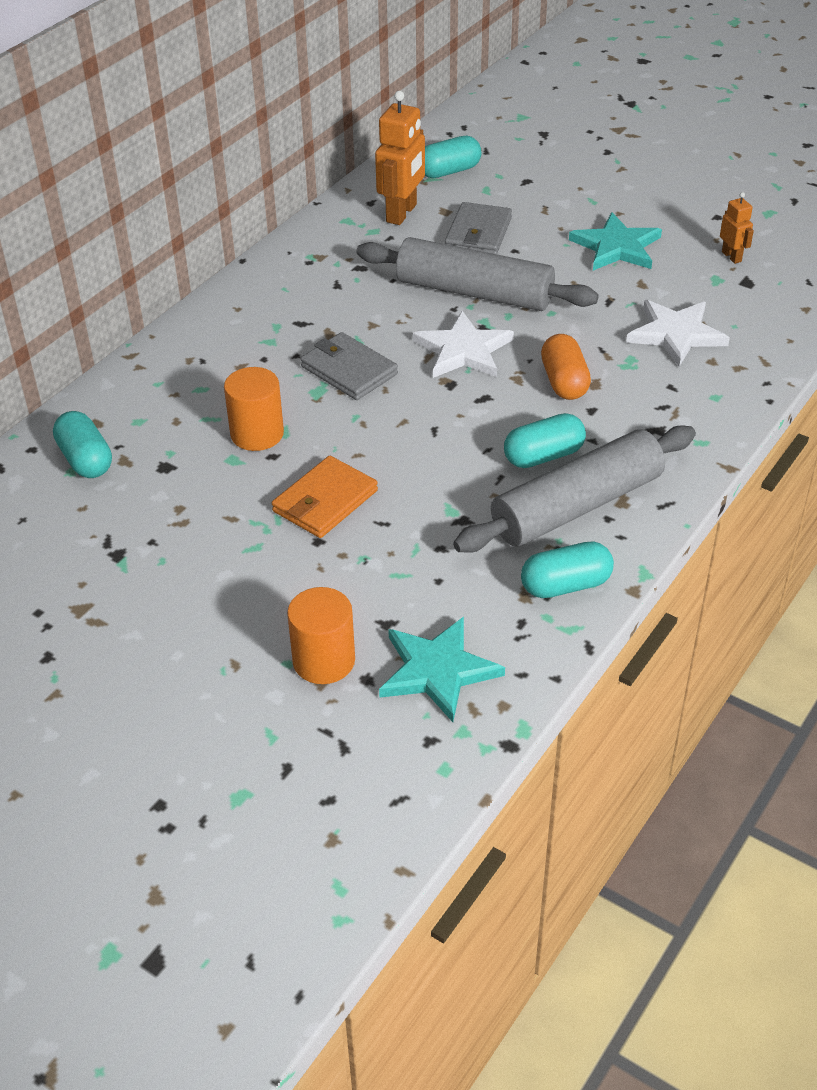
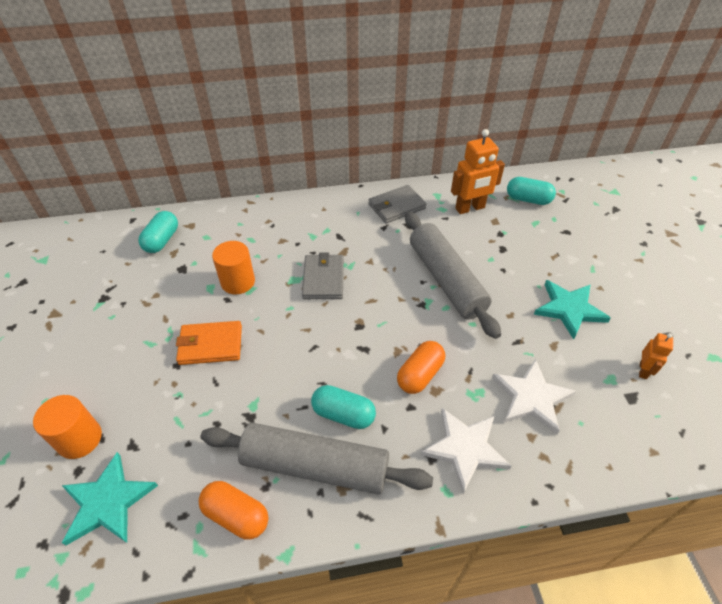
camera: 45 degrees right, 5 degrees up
(463, 350) = (393, 311): white star -> white star (465, 448)
(478, 233) = (496, 246): grey wallet -> grey wallet (396, 206)
(565, 585) = (236, 515): turquoise capsule -> orange capsule

